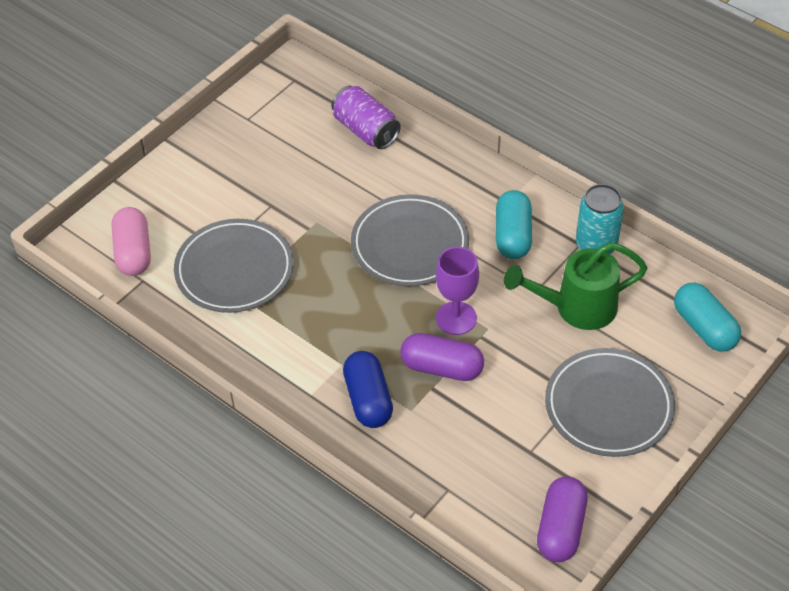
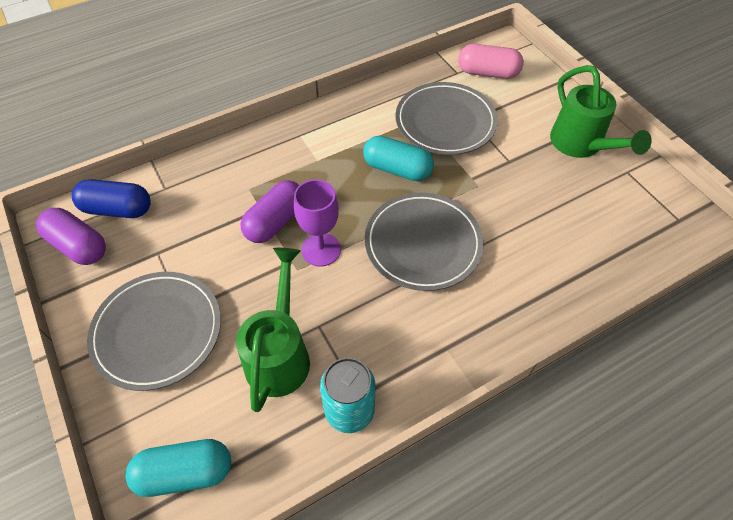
camera: 110 degrees right, 5 degrees up
(224, 156) = (580, 145): none -> green watering can
(365, 130) = (590, 256): purple can -> none
(368, 399) = (274, 166): blue capsule -> blue capsule (117, 209)
(512, 235) = (398, 334): turquoise capsule -> turquoise capsule (397, 169)

